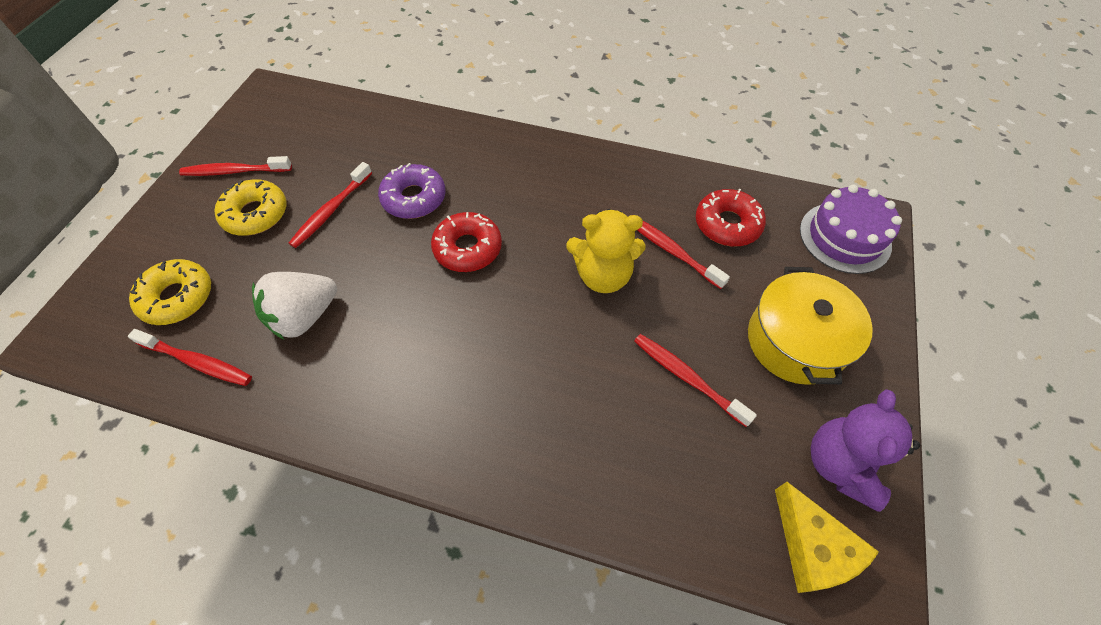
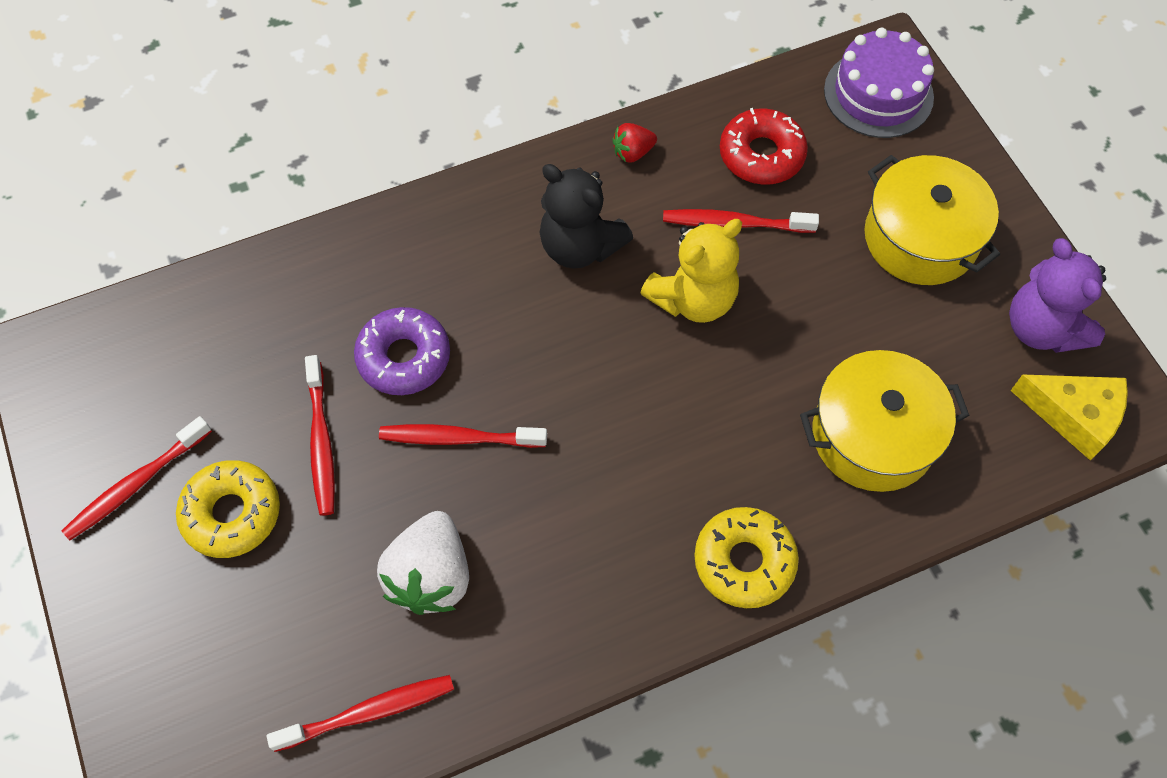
camera: 40 degrees left, 5 degrees up
(177, 297) = (257, 672): yellow donut -> yellow donut (744, 561)
(467, 248) = (526, 371): red donut -> none
(565, 205) = (580, 246): none -> black teddy bear
(640, 441) = (873, 435): none -> yellow pot
(646, 176) = (633, 152): none -> red strawberry
(687, 378) = (860, 345): red toothbrush -> red toothbrush (458, 438)

